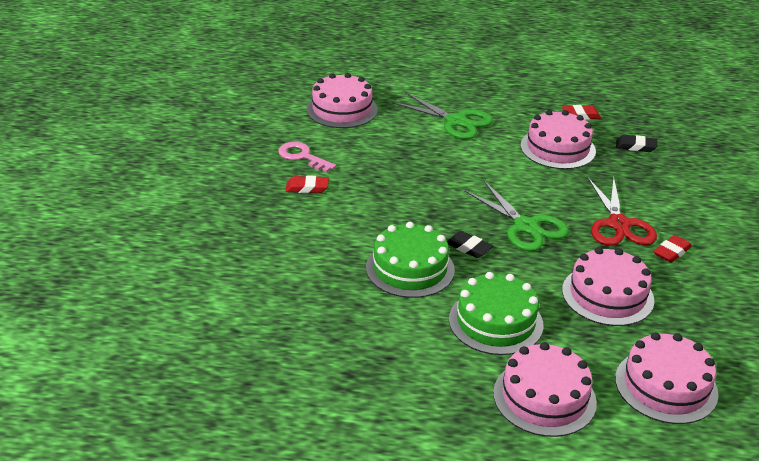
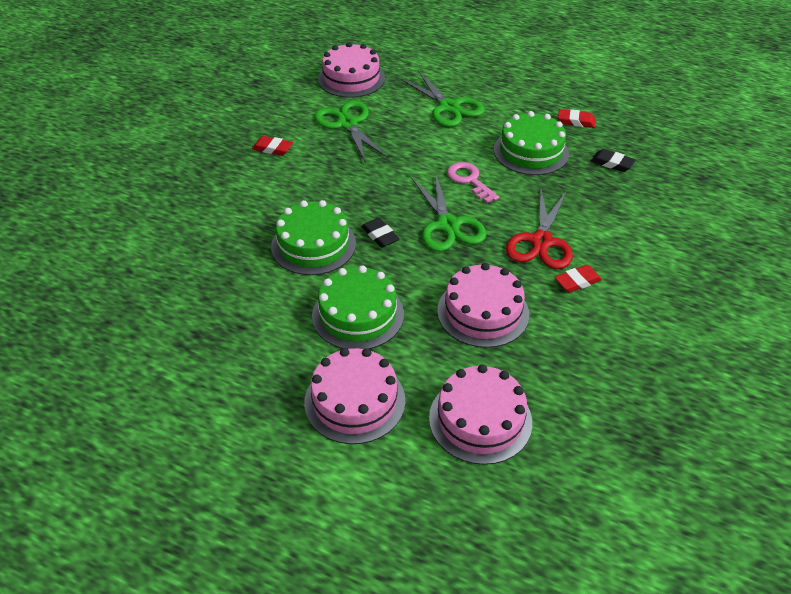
camera: 20 degrees right, 10 degrees up
(302, 156) = (287, 118): pink key -> pink key (469, 180)
(367, 152) = (347, 124): none -> green scissors
(558, 148) = (531, 151): pink cake -> green cake

